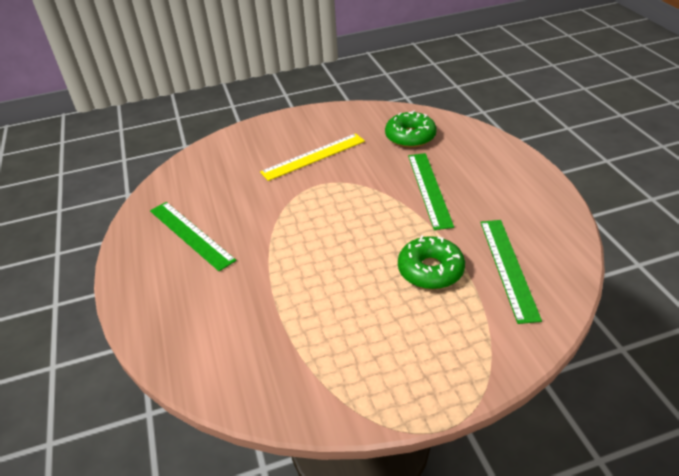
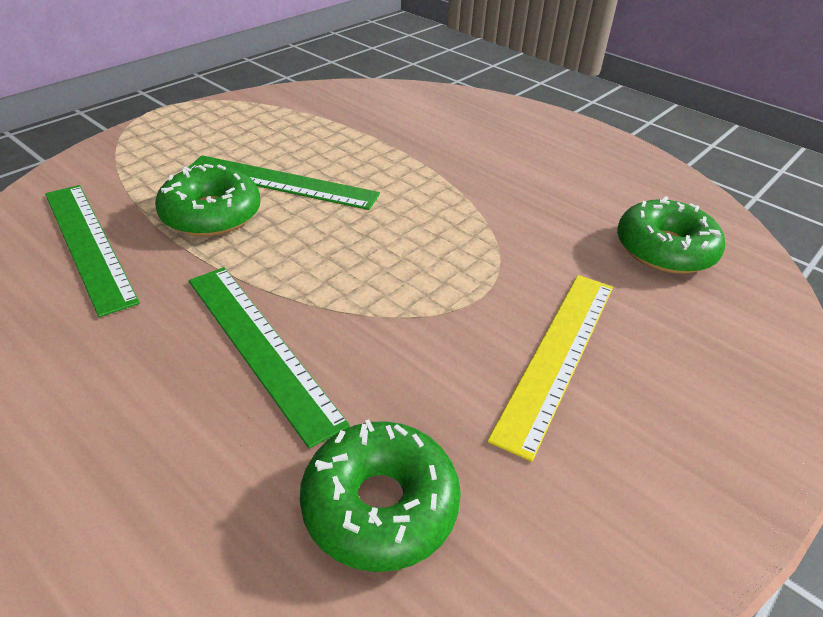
camera: 145 degrees right, 0 degrees up
(191, 234) = (575, 178): green ruler -> green ruler (281, 182)
(210, 181) = (665, 249): none -> green donut

